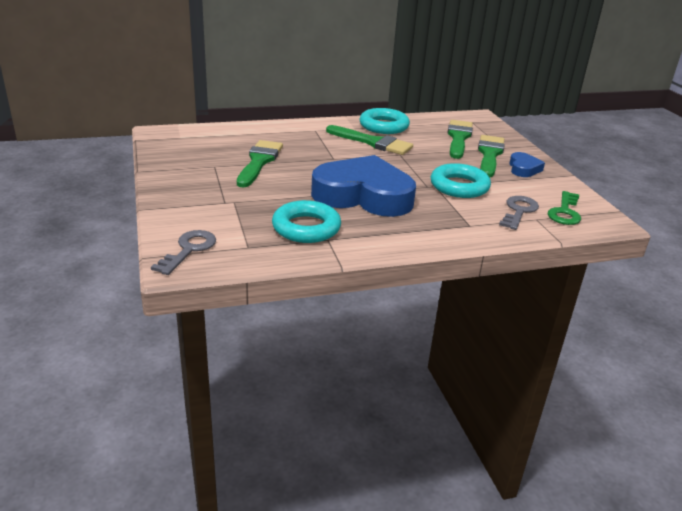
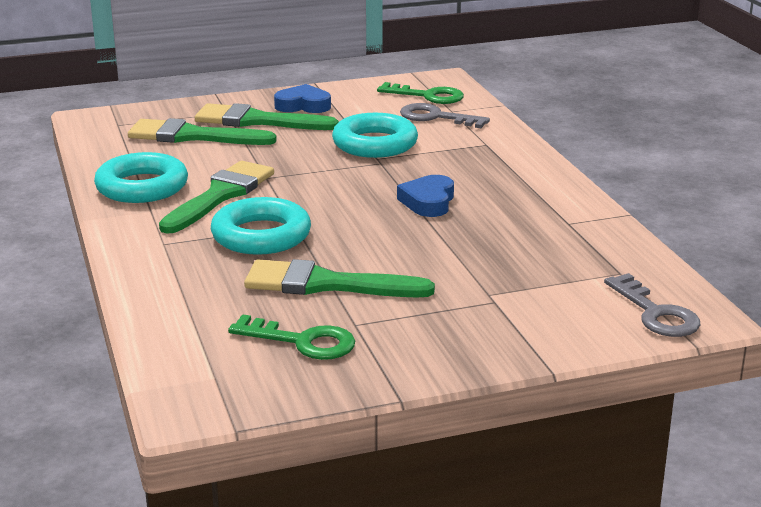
camera: 90 degrees left, 5 degrees down
(189, 250) = (655, 313): grey key -> grey key turned 135 degrees counterclockwise
(202, 154) = (302, 341): none -> green key
(306, 228) = (546, 237): turquoise ring -> turquoise ring (261, 235)
(363, 195) = (428, 202): blue heart -> blue heart, size x0.43

